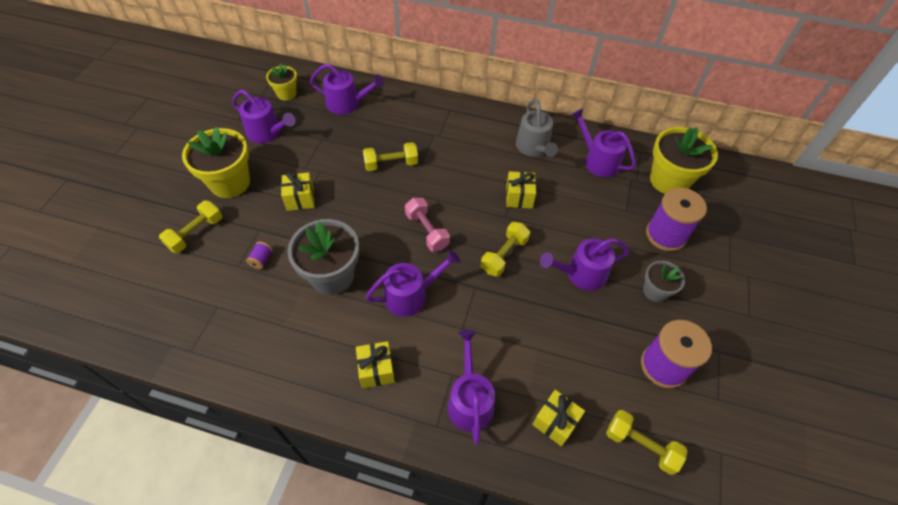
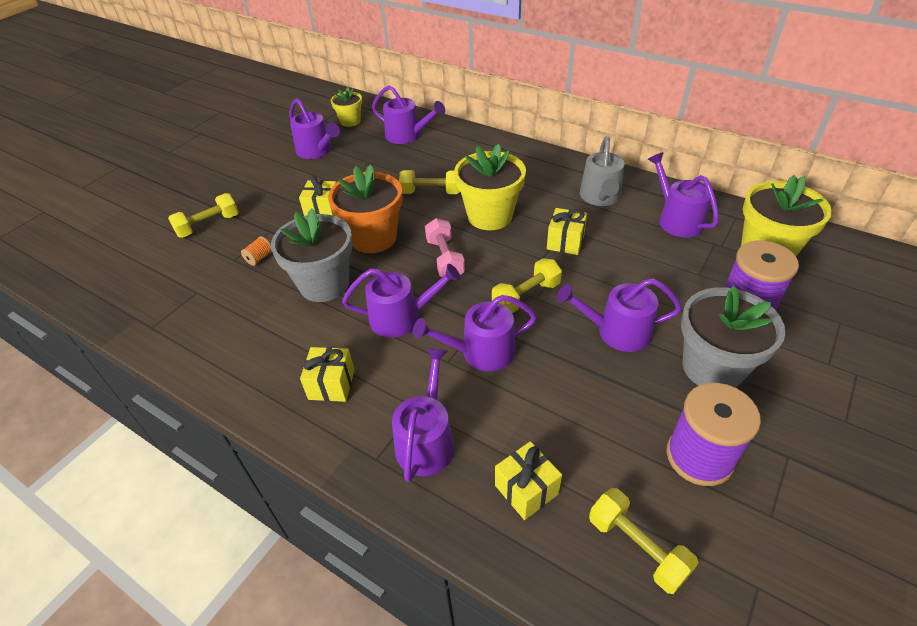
camera: 20 degrees right, 10 degrees down
(230, 183) = (261, 188): yellow flower pot -> yellow flower pot (490, 216)
(261, 260) = (259, 258): purple spool -> orange spool
(358, 220) = (373, 238): none -> orange flower pot
(486, 314) = (481, 352): none -> purple watering can
(655, 291) = (712, 367): grey flower pot -> grey flower pot, size x1.79

